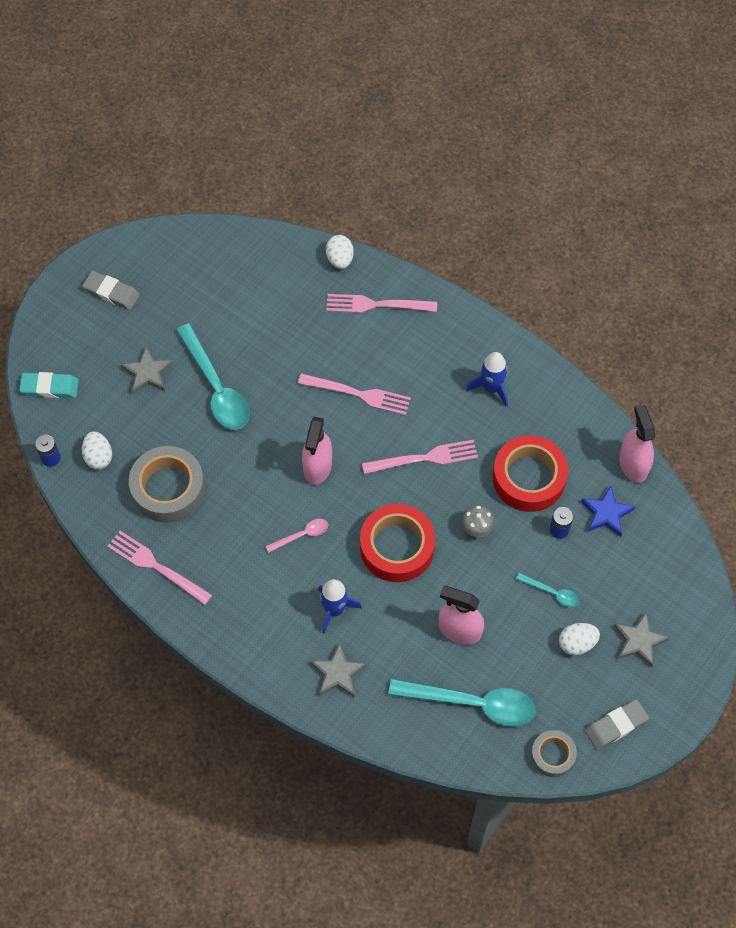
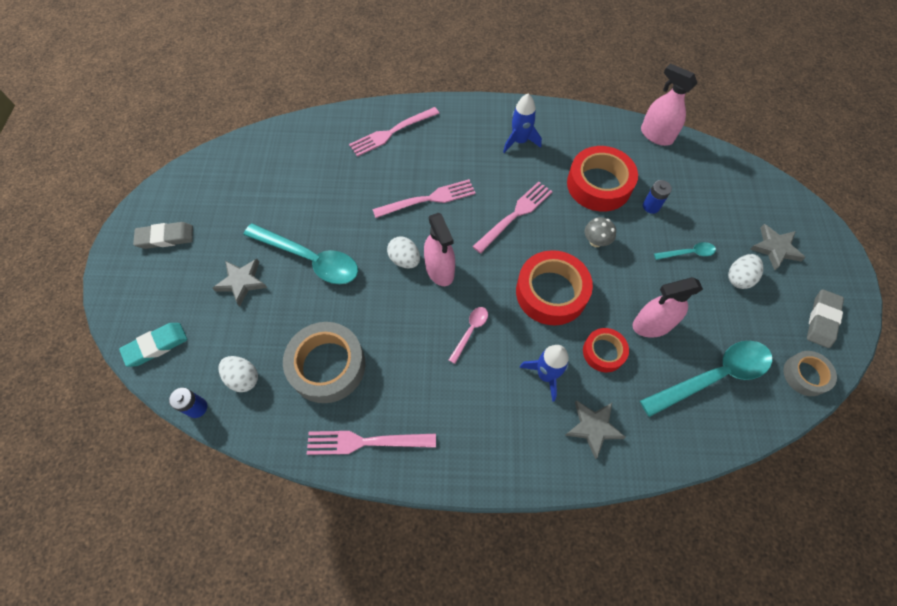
camera: 35 degrees left, 0 degrees up
(340, 259) = (340, 117): white egg -> white egg (405, 260)
(398, 624) = (603, 352): none -> red tape
(606, 513) = (670, 176): blue star -> none

